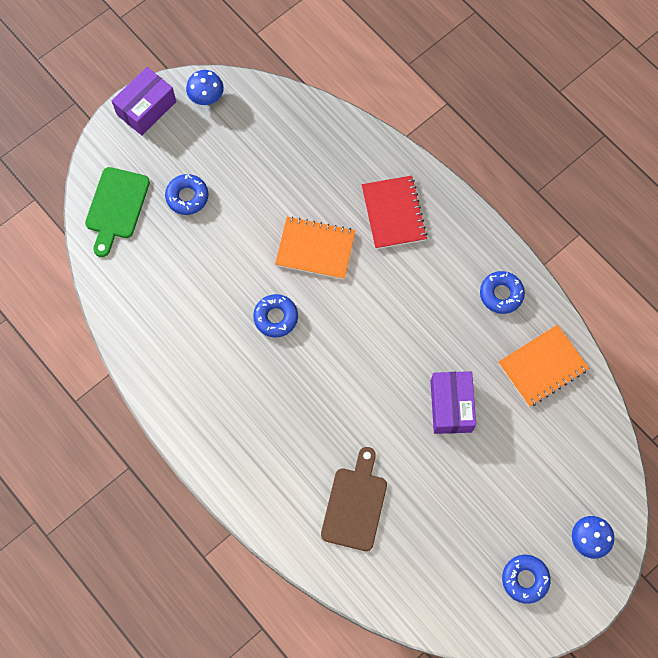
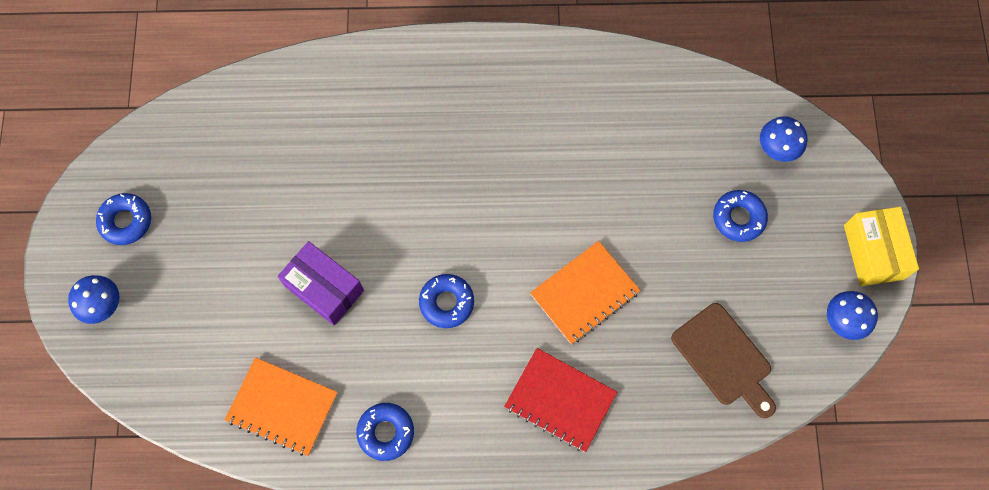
camera: 130 degrees right, 0 degrees up
(116, 207) = (777, 147): green cutting board -> blue mushroom
(146, 108) = (873, 252): purple box -> yellow box
(276, 317) = (545, 203): blue donut -> blue donut (446, 302)
(355, 504) = (317, 136): brown cutting board -> brown cutting board (724, 358)
(542, 366) = (282, 407): orange notebook -> orange notebook turned 75 degrees counterclockwise

